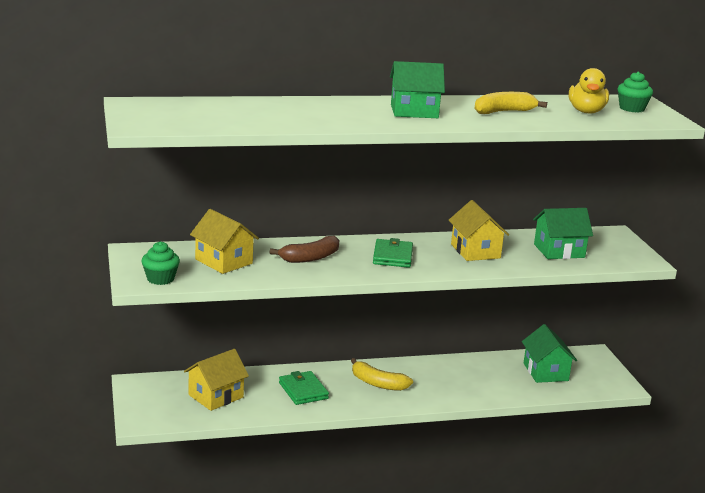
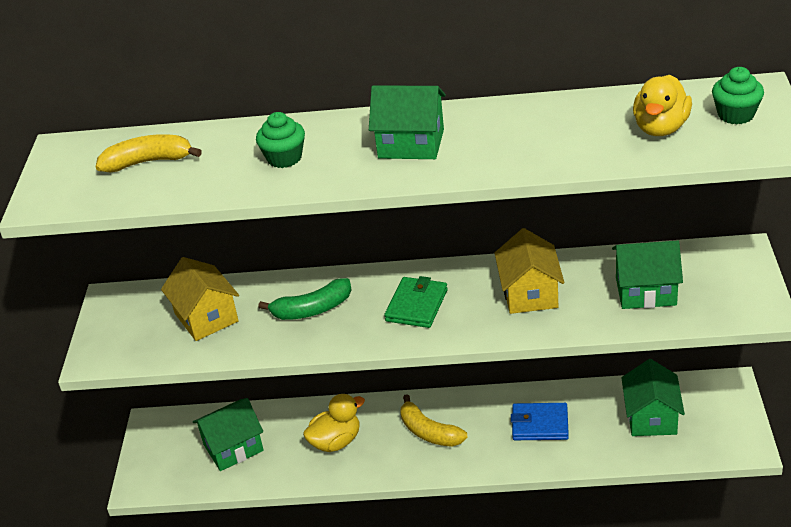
camera: 20 degrees right, 15 degrees up
(160, 279) = (122, 351): green cupcake -> green cupcake (284, 158)
(215, 396) = (233, 447): yellow house -> green house
(303, 390) = (336, 441): green wallet -> yellow duck
(310, 258) = (312, 309): brown banana -> green banana
(463, 377) = (540, 424): none -> blue wallet
(503, 112) = (537, 136): yellow banana -> yellow banana (148, 162)

